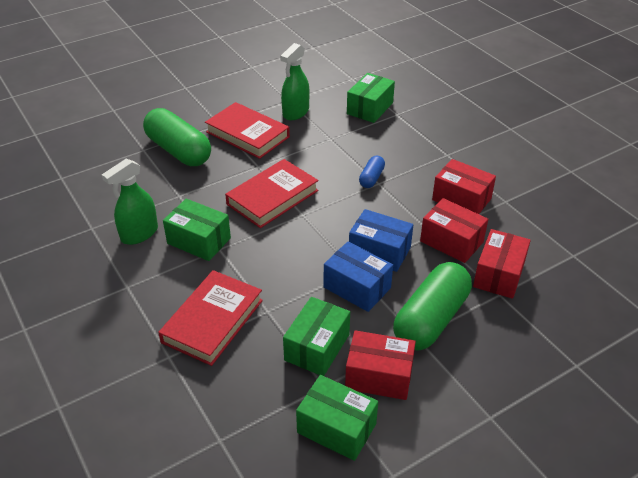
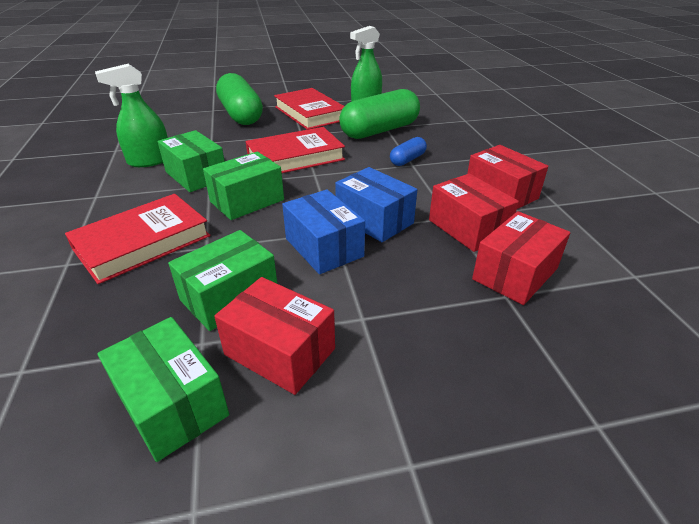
camera: 20 degrees right, 5 degrees down
(370, 108) = (439, 113): green box -> green box (247, 201)
(431, 319) = (394, 302): green capsule -> green capsule (380, 131)

